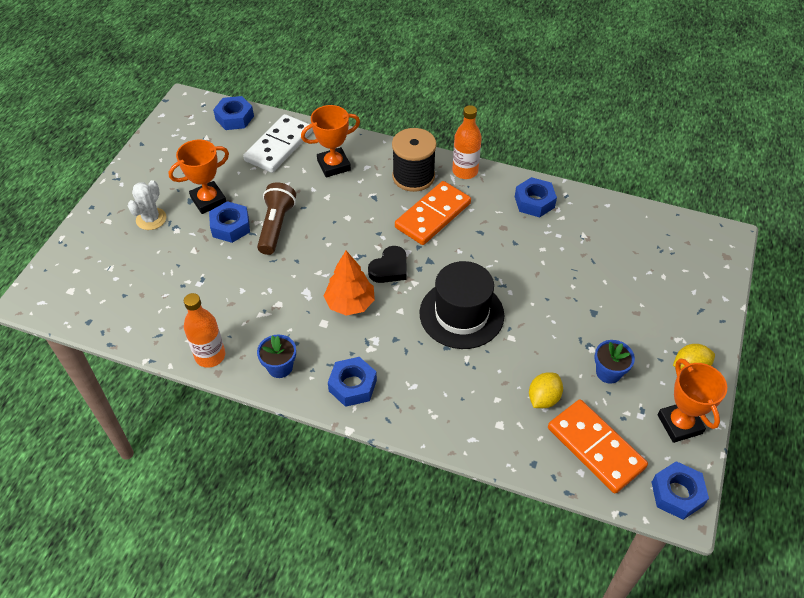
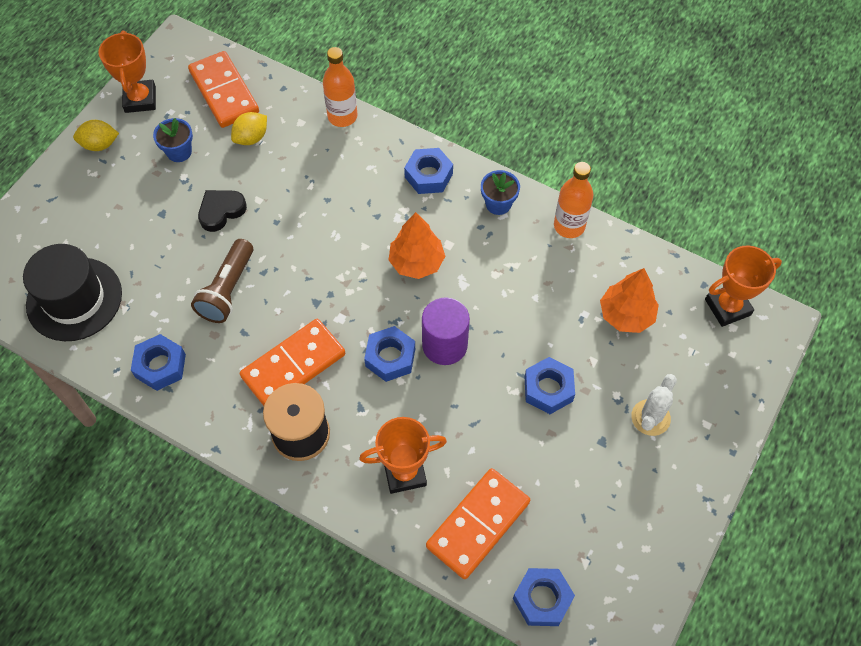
camera: 170 degrees left, 10 degrees up
(162, 287) = (626, 315): none -> orange tree
(208, 200) = (577, 437): orange trophy -> orange trophy (727, 307)
(276, 226) = (491, 380): brown flashlight -> brown flashlight (227, 290)
(279, 146) = (478, 524): white domino -> orange domino
(316, 245) = (444, 345): none -> purple cylinder
(389, 268) = (364, 299): black heart -> black heart (221, 211)
(461, 314) = (300, 232): black hat -> black hat (74, 299)
(465, 171) = (230, 431): orange bottle -> orange bottle (342, 116)
(677, 494) = (175, 50): blue nut -> blue nut (390, 357)

